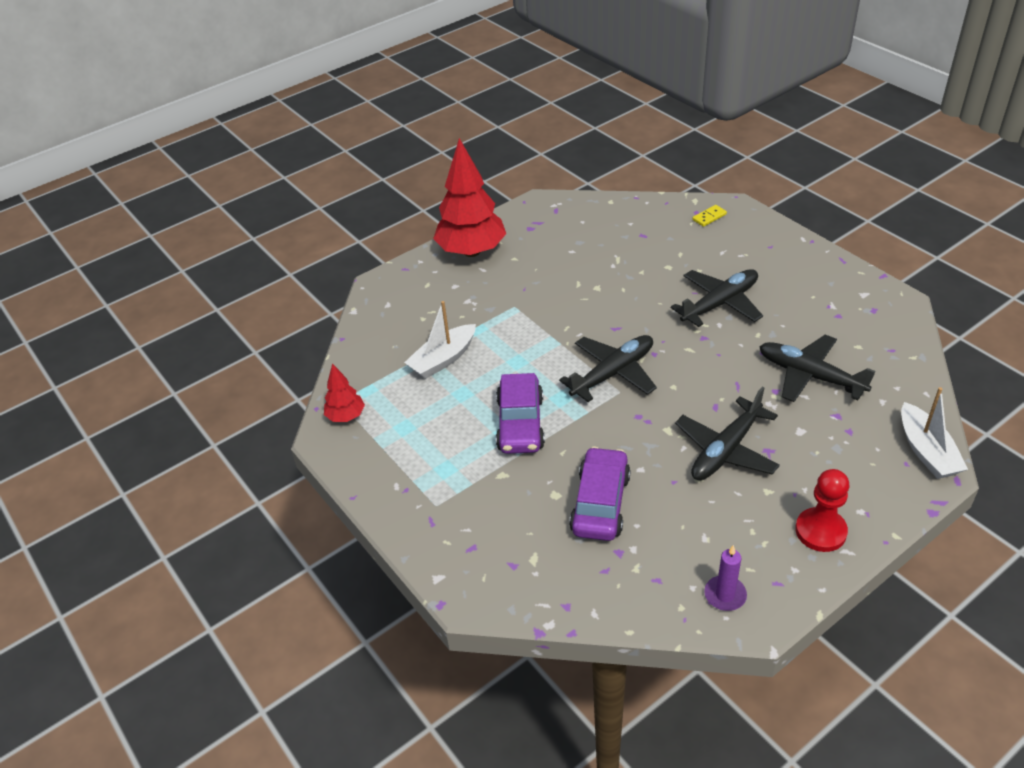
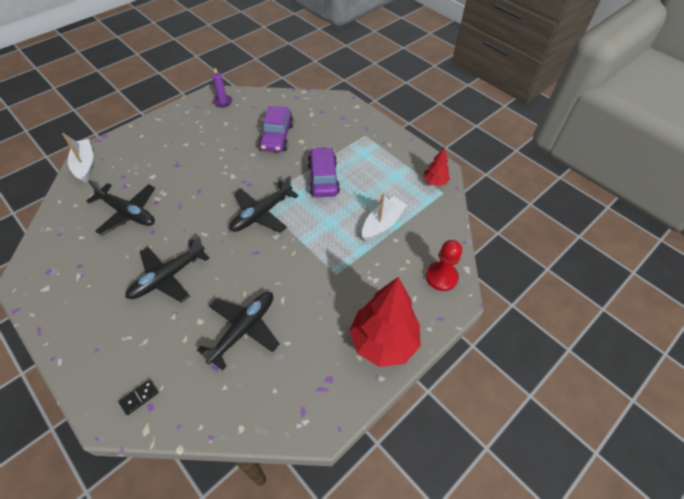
camera: 170 degrees right, 10 degrees up
(709, 217) = (139, 397): yellow domino -> black domino
(726, 450) = (200, 165): black plane -> black plane (243, 330)
(820, 531) = (166, 126): red pawn -> red pawn (441, 277)

